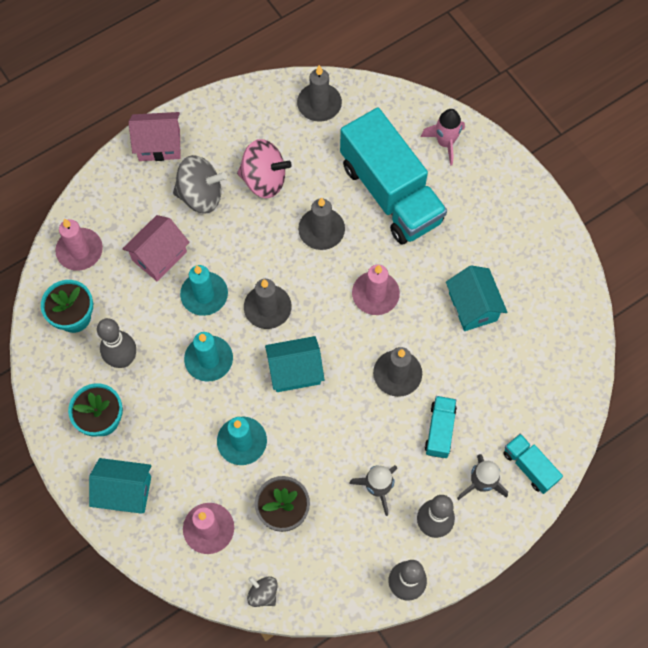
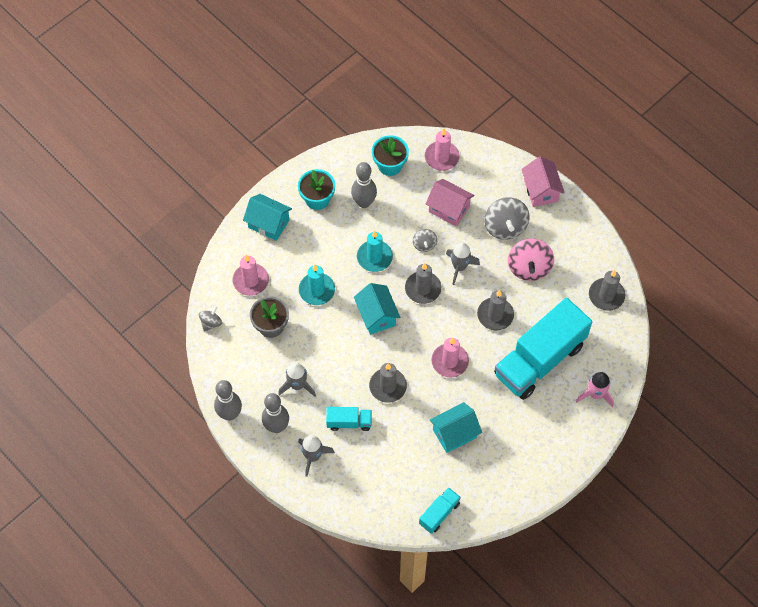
camera: 80 degrees right, 5 degrees down
(125, 491) = (268, 224): turquoise house -> turquoise house turned 60 degrees counterclockwise
(204, 295) = (424, 244): turquoise candle -> grey spinning top
(246, 259) = (459, 267): none -> grey rocket
(529, 466) = (332, 490): turquoise truck -> turquoise truck (439, 513)

